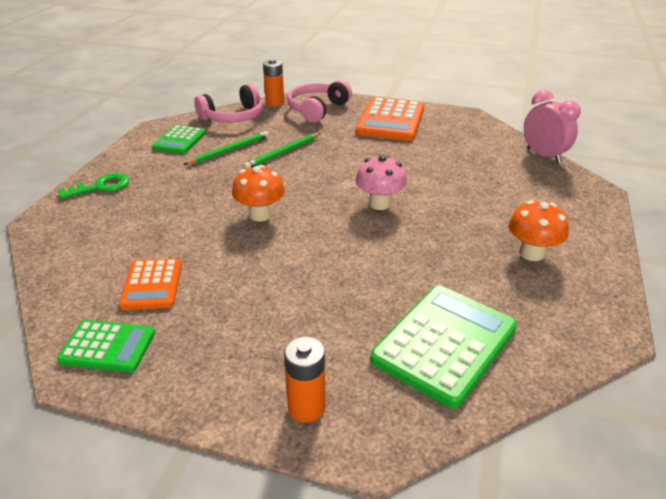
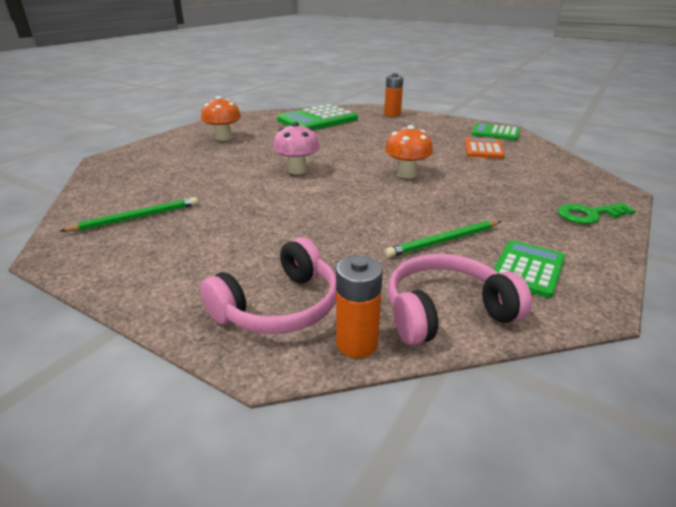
camera: 165 degrees left, 5 degrees down
(283, 153) = (371, 228): green pencil -> green pencil (136, 218)
(390, 120) = (181, 259): orange calculator -> none
(543, 156) = (84, 188): pink clock -> none

